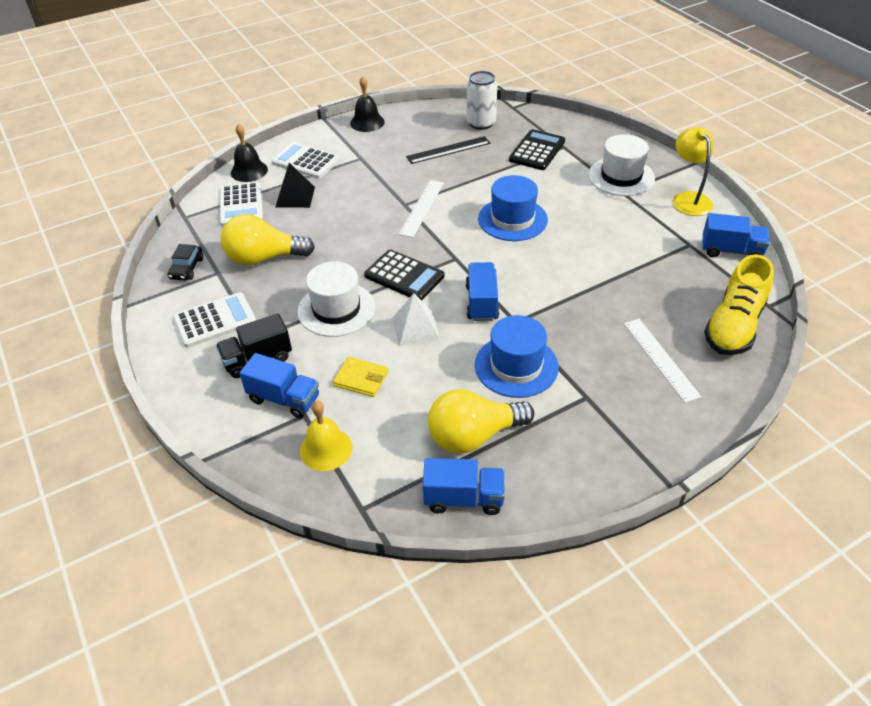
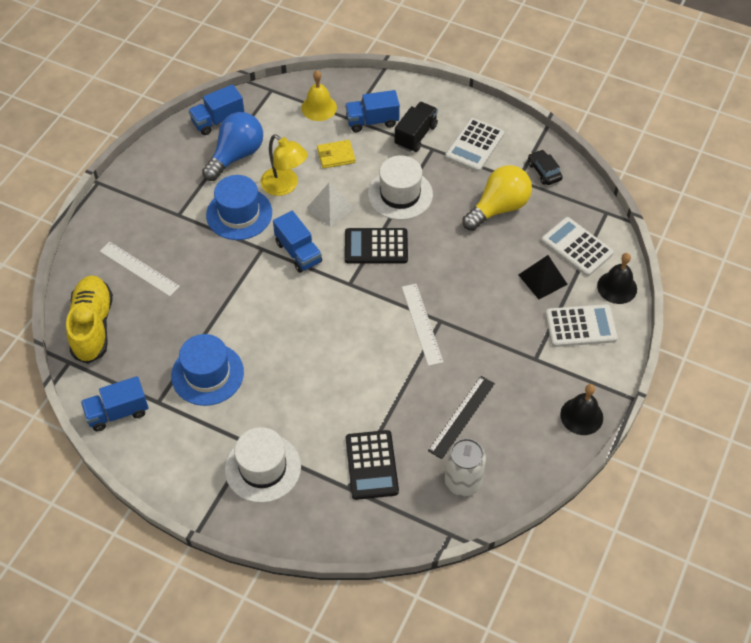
camera: 145 degrees right, 10 degrees up
(473, 436) = (236, 155): yellow light bulb -> blue light bulb
(512, 219) = (332, 352): blue hat -> blue hat (207, 374)
(688, 199) = (181, 467): yellow lamp -> yellow lamp (285, 186)

